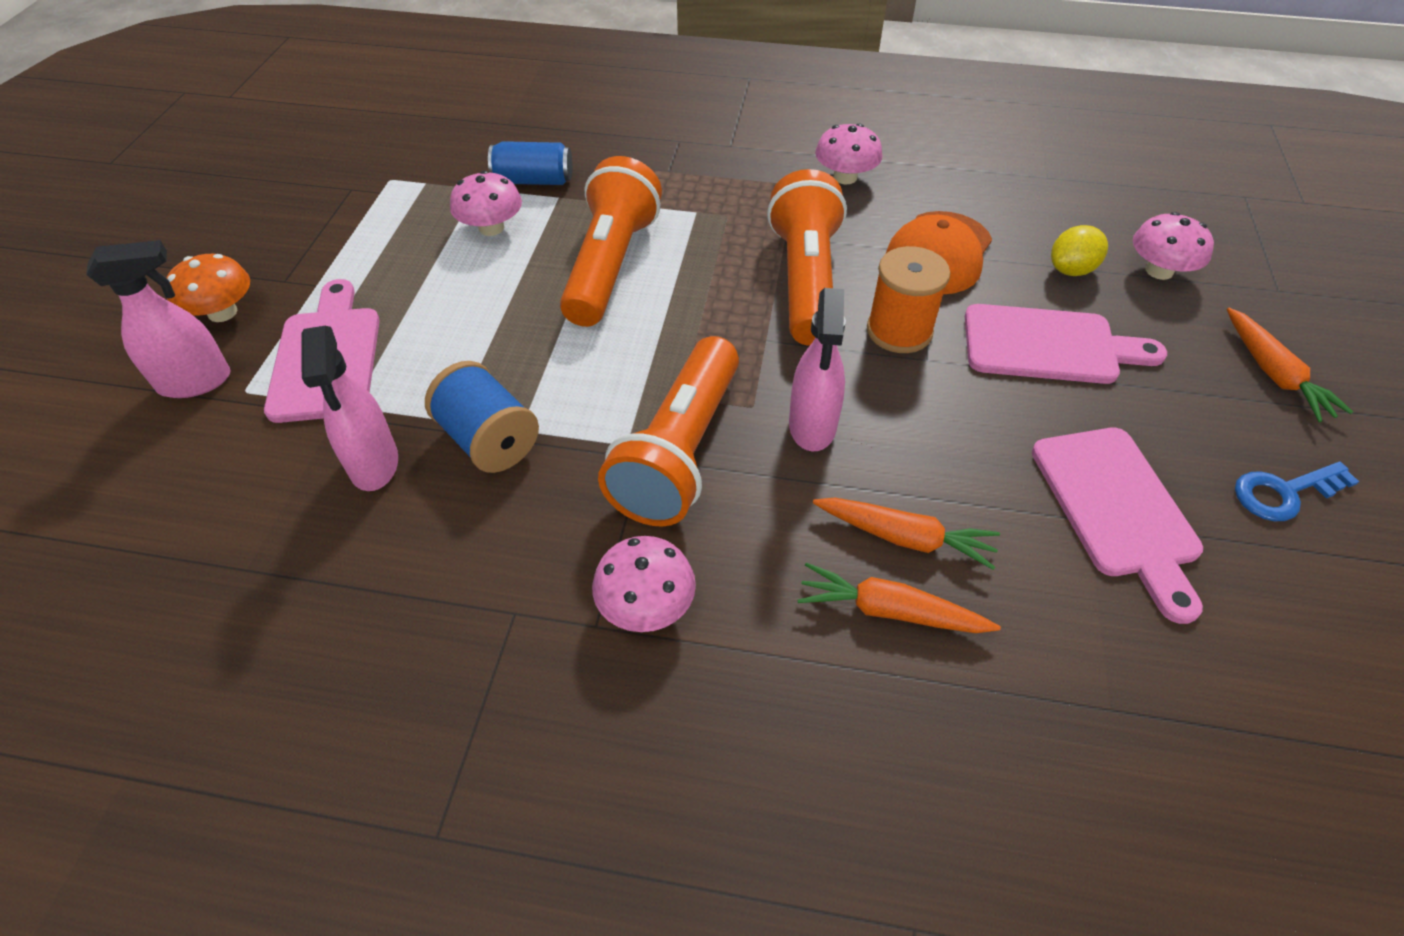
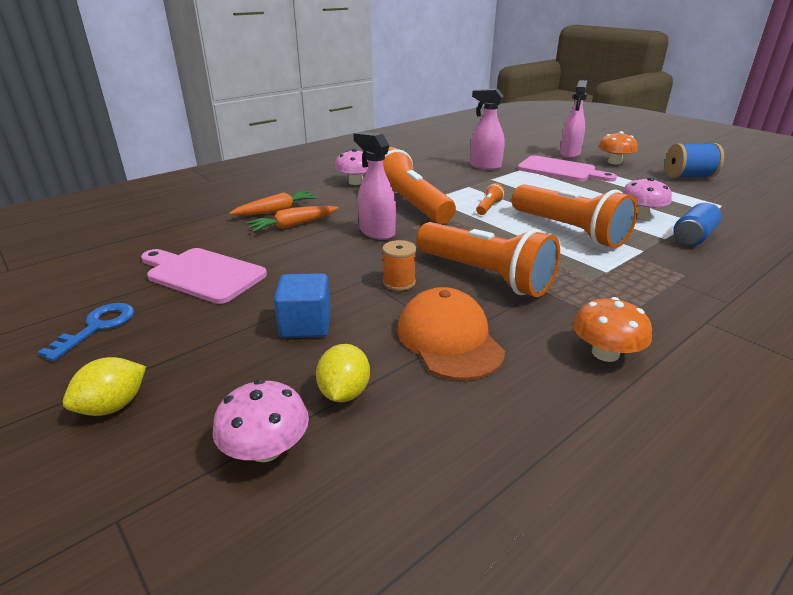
camera: 130 degrees right, 20 degrees down
(489, 440) = (470, 181): blue spool -> blue spool (688, 176)
(598, 363) = (488, 207): none -> orange flashlight
(845, 177) = (605, 353): pink mushroom -> orange mushroom
(899, 331) = (399, 282): orange spool -> orange spool, size x0.65
(1048, 345) = (305, 325): pink cutting board -> blue cube
(1273, 373) = (113, 406): orange carrot -> yellow lemon

